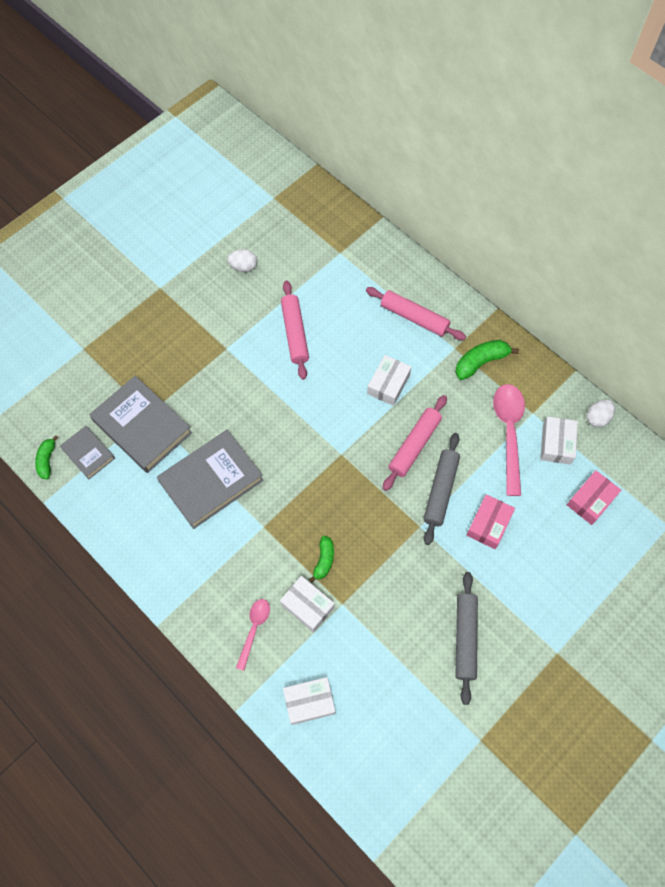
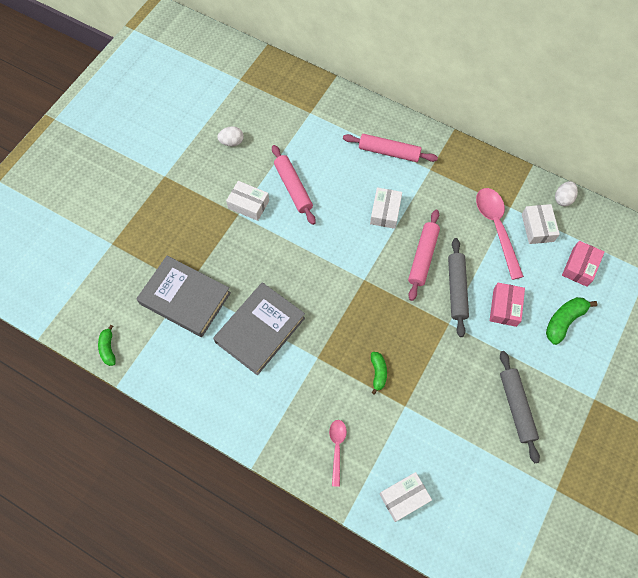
camera: 15 degrees left, 0 degrees up
(88, 453) = (144, 333): grey book -> none
(307, 606) = (376, 415): white box -> white box (248, 204)
(480, 362) = (455, 176): green banana -> green banana (564, 321)

